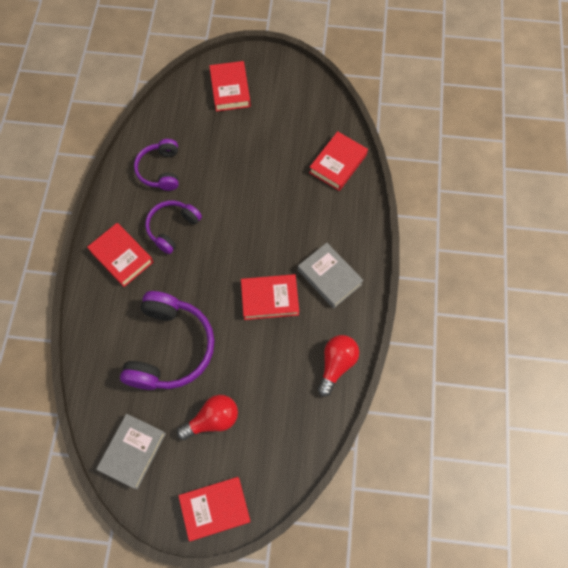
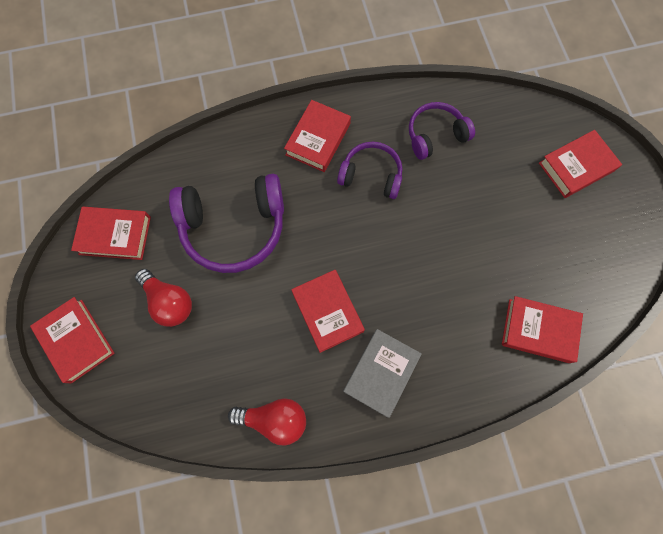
camera: 70 degrees right, 5 degrees up
(133, 451) = (115, 235): grey book -> red book

